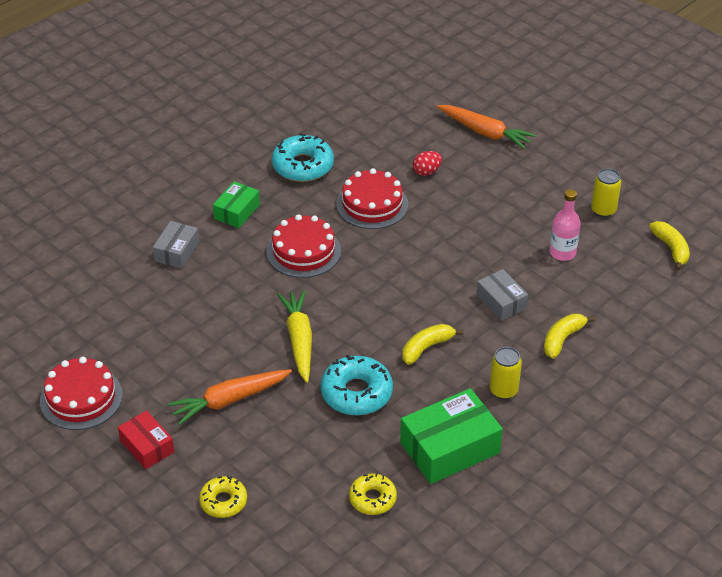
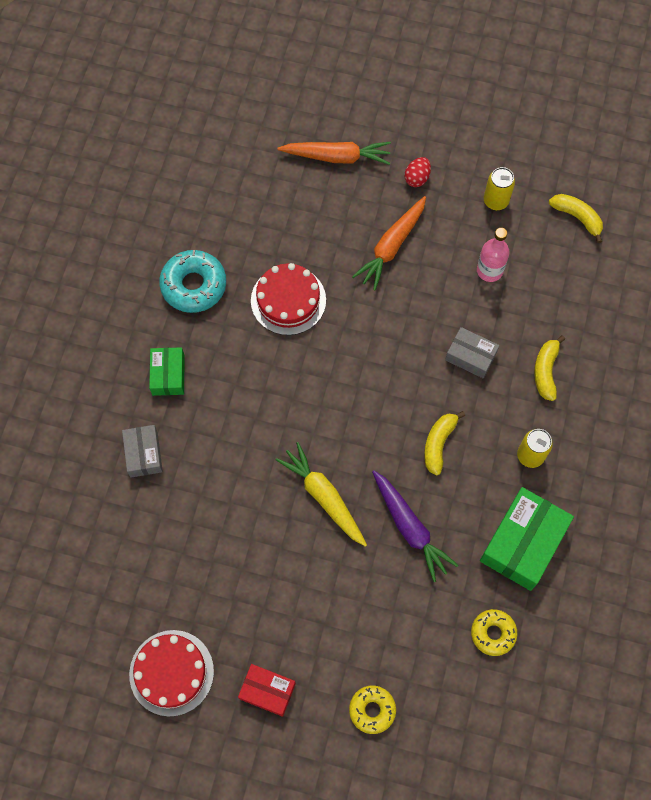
camera: 30 degrees left, 25 degrees up
(229, 400) = (306, 599): orange carrot -> orange carrot (391, 247)
(303, 251) = (261, 390): red cake -> none
(356, 393) = (410, 528): turquoise donut -> purple carrot
(426, 172) = (313, 234): red egg -> red egg (417, 178)

